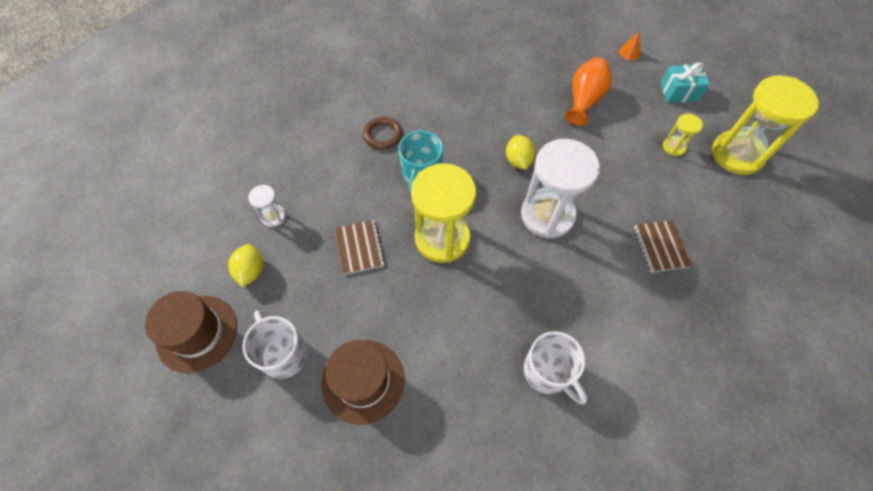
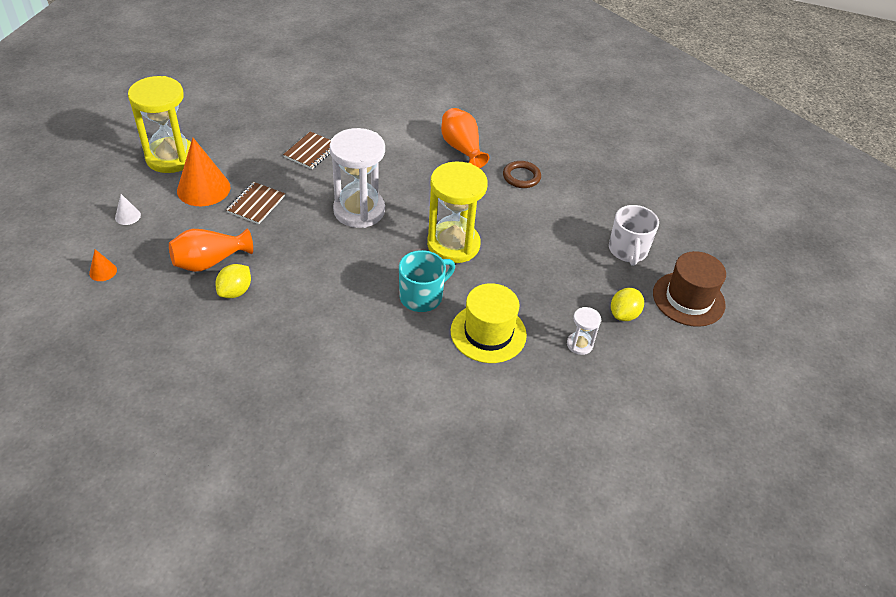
camera: 145 degrees left, 15 degrees down
(349, 179) = (488, 333): none -> yellow hat
(359, 248) = (523, 277): brown notebook -> brown notebook (256, 204)
(363, 381) = (582, 208): brown hat -> none
(383, 135) = (421, 352): brown ring -> brown ring (521, 177)
(518, 160) = (331, 255): yellow lemon -> yellow lemon (235, 291)
(548, 372) = (462, 148): white mug -> orange vase
(674, 147) = (203, 188): yellow hourglass -> orange cone
(679, 92) = (128, 216): turquoise gift -> white cone

